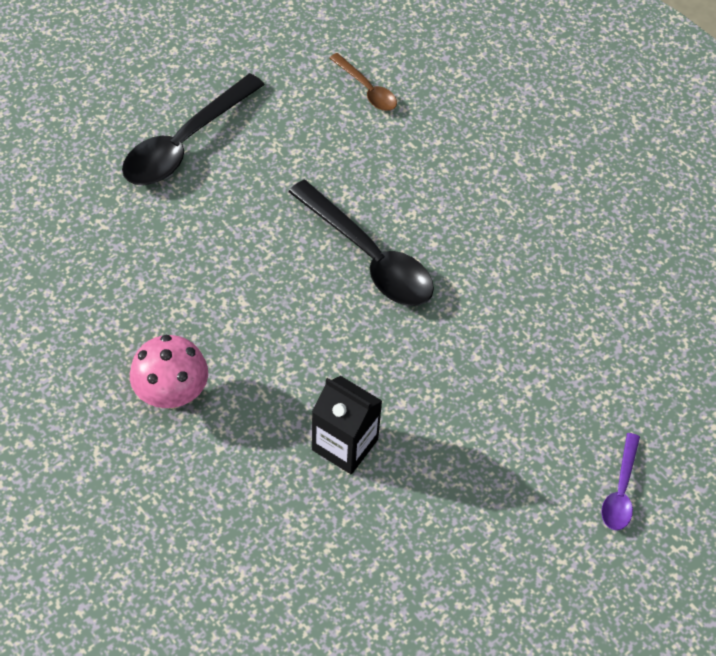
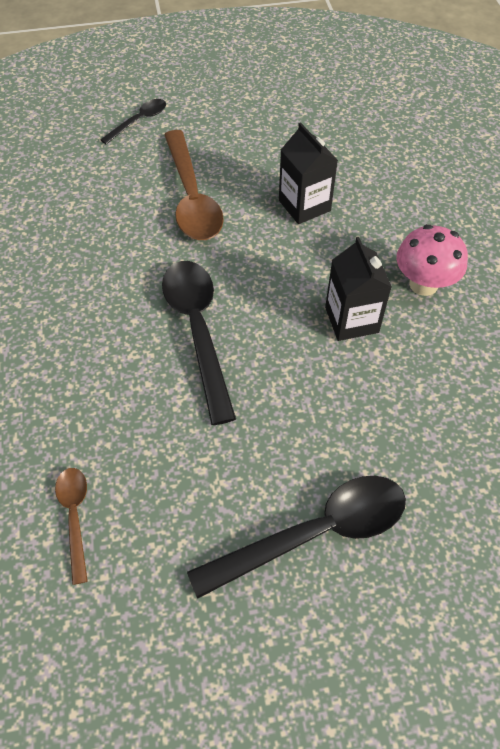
camera: 150 degrees left, 0 degrees up
(230, 324) = (351, 320): none -> black carton
(476, 402) = (191, 197): none -> brown spoon
(620, 490) = (139, 121): purple spoon -> black spoon

